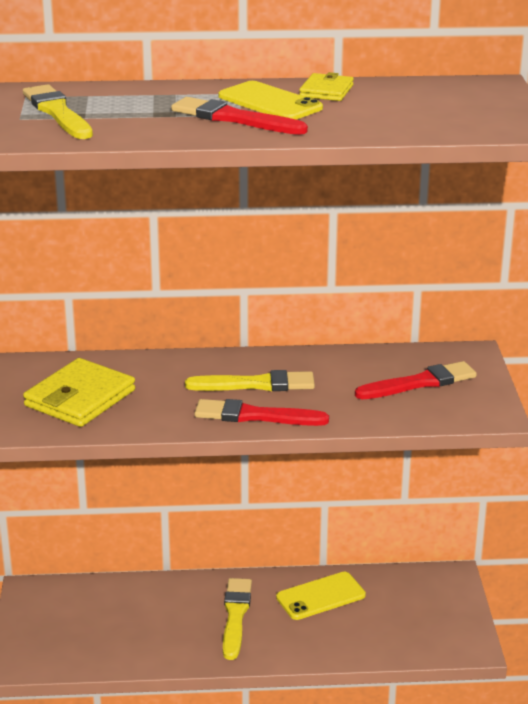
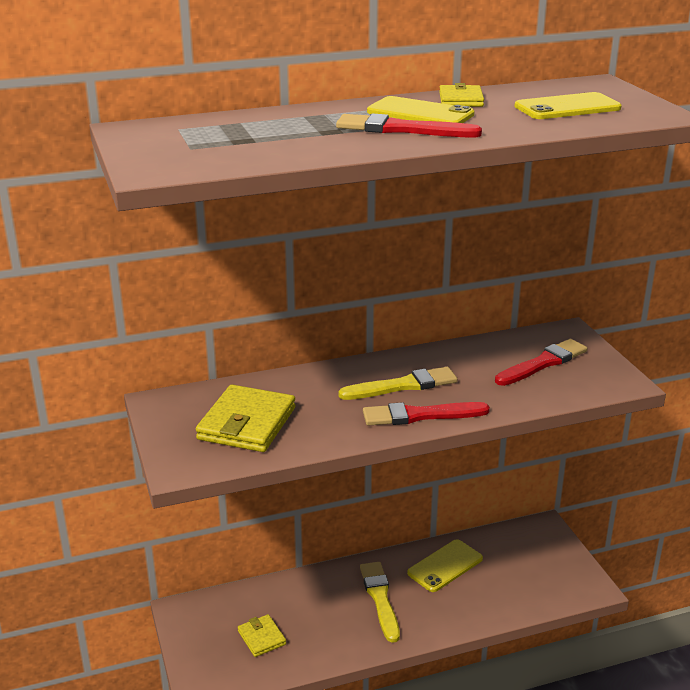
camera: 15 degrees left, 0 degrees up
(57, 112) = (225, 139): yellow brush -> none
(97, 630) = (261, 638): none -> yellow wallet
(427, 110) = (567, 107): none -> yellow phone

